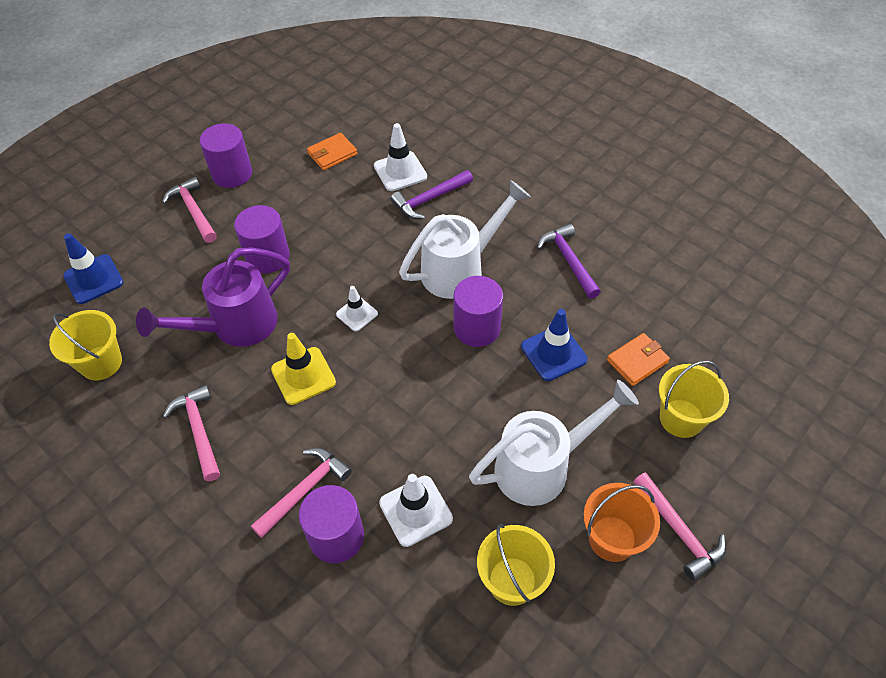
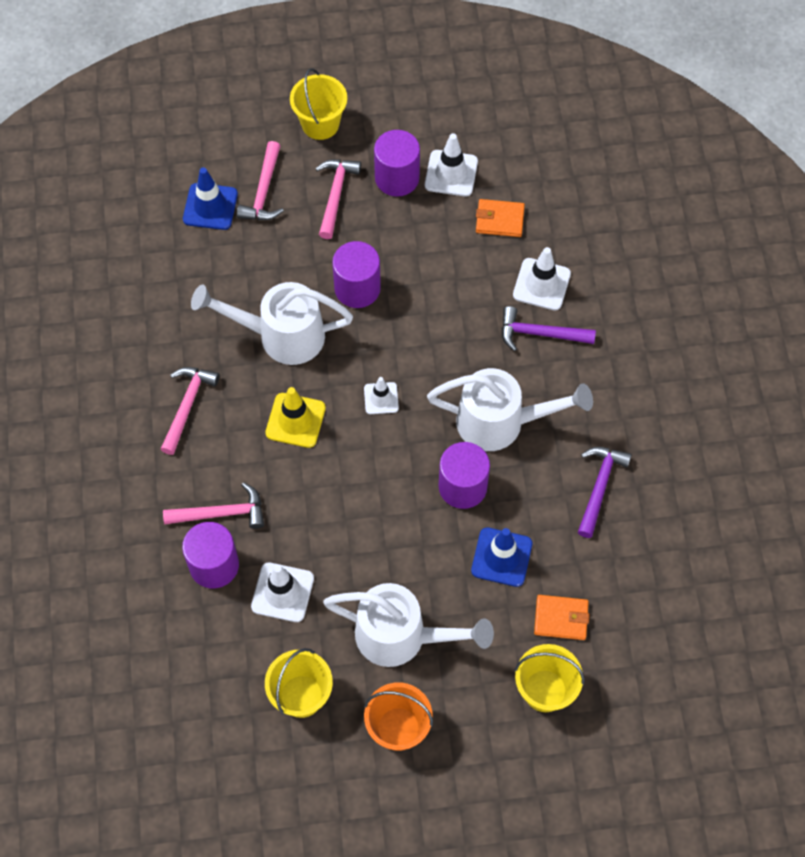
camera: 40 degrees right, 10 degrees up
(101, 363) = (162, 291): yellow bucket -> yellow bucket (320, 124)
(235, 326) = (281, 335): purple watering can -> white watering can
(270, 148) = (451, 173): none -> white traffic cone
(678, 531) = (451, 765): pink hammer -> pink hammer (264, 191)

